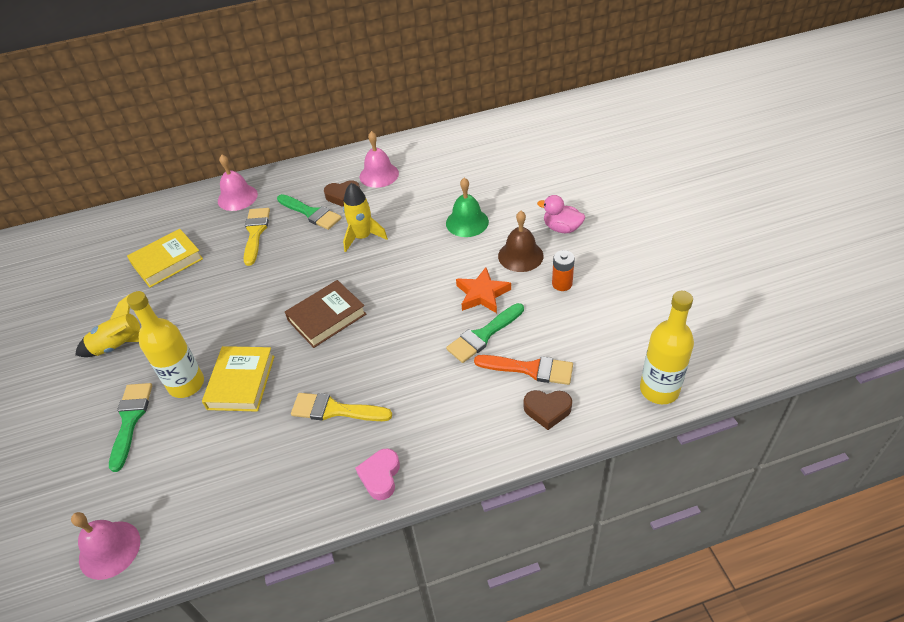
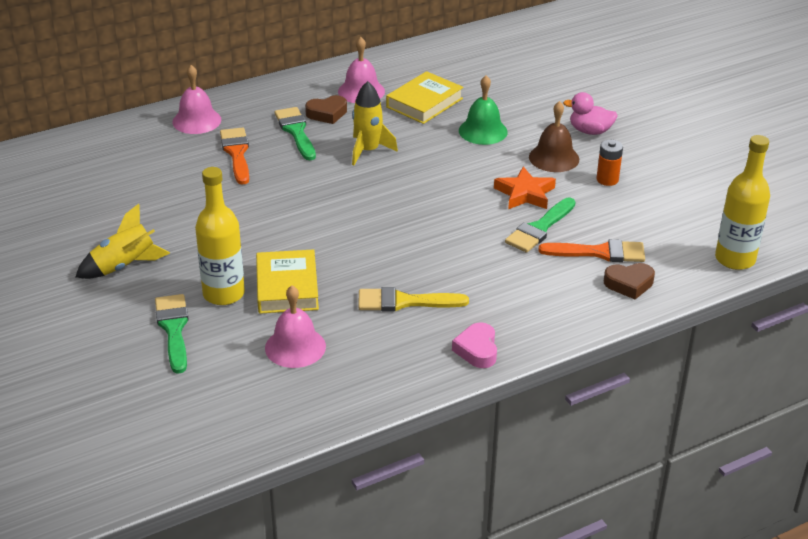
camera: 15 degrees left, 10 degrees down
(109, 549) = (209, 434): pink bell -> pink bell (295, 347)
(167, 261) = (140, 186): yellow book -> yellow book (424, 103)
(255, 232) = (236, 153): yellow brush -> orange brush
(311, 213) = (296, 131): green brush -> green brush turned 135 degrees counterclockwise
(327, 317) = (359, 225): brown book -> none

